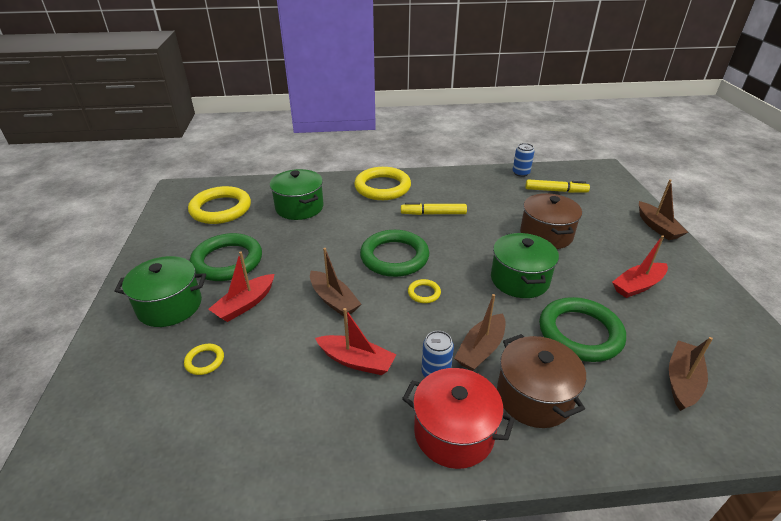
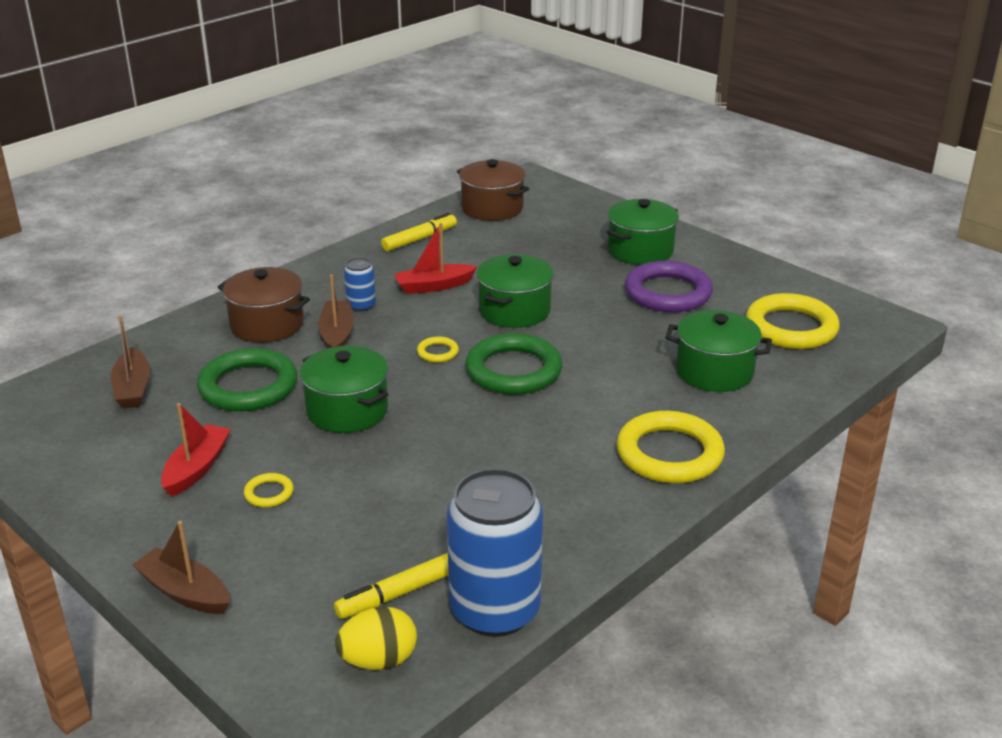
camera: 140 degrees right, 5 degrees down
(204, 361) = (546, 241): yellow ring -> yellow ring (269, 493)
(227, 261) = (668, 293): green ring -> purple ring
(245, 304) = (584, 276): red boat -> none
(334, 300) = (514, 310): brown boat -> green pot
(433, 214) = (541, 446): yellow marker -> yellow marker (419, 239)
(454, 433) = (315, 284): red pot -> none
(520, 173) = (495, 610): blue can -> blue can, size x2.21
(546, 235) = (356, 489): brown pot -> brown pot (492, 208)
(578, 177) = (378, 660): none -> yellow egg

